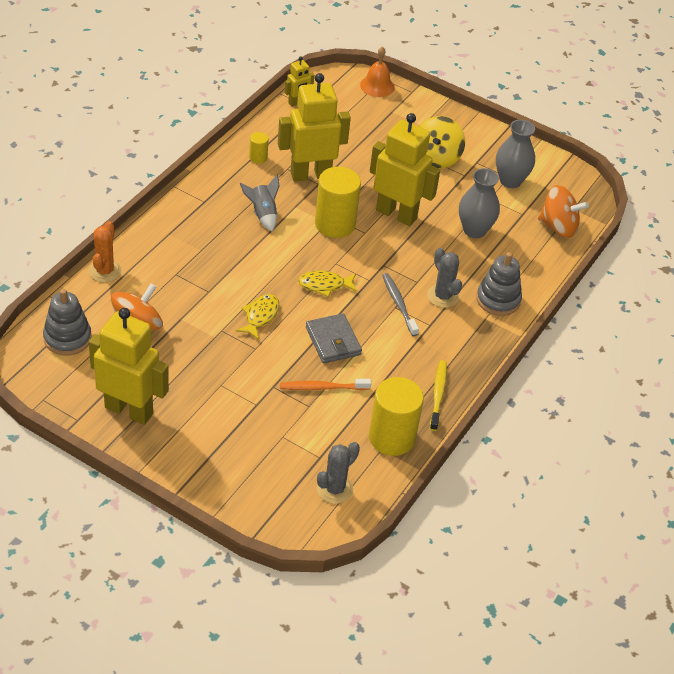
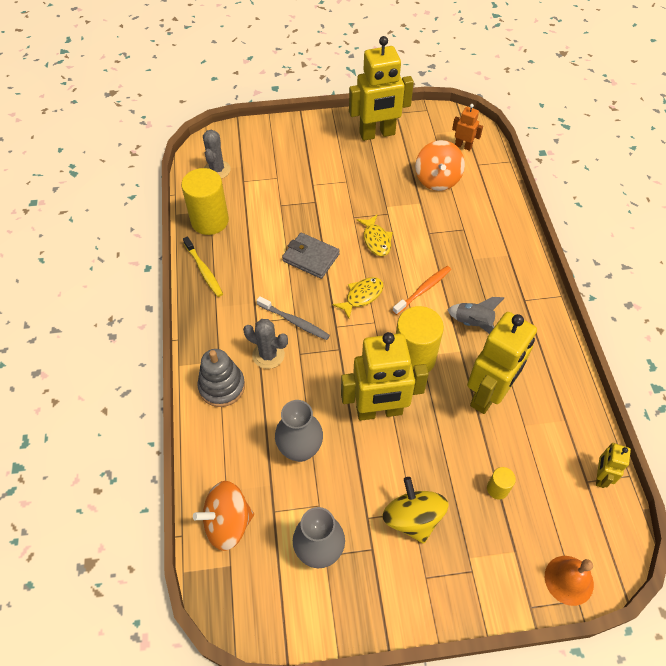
camera: 145 degrees right, 10 degrees up
(67, 338) = (463, 146): grey stacking toy -> orange robot
(105, 271) = (505, 198): orange cactus -> none
(258, 157) = (545, 377): yellow cylinder -> yellow cylinder (497, 489)
(322, 387) = (284, 221): orange toothbrush -> orange toothbrush (423, 290)

